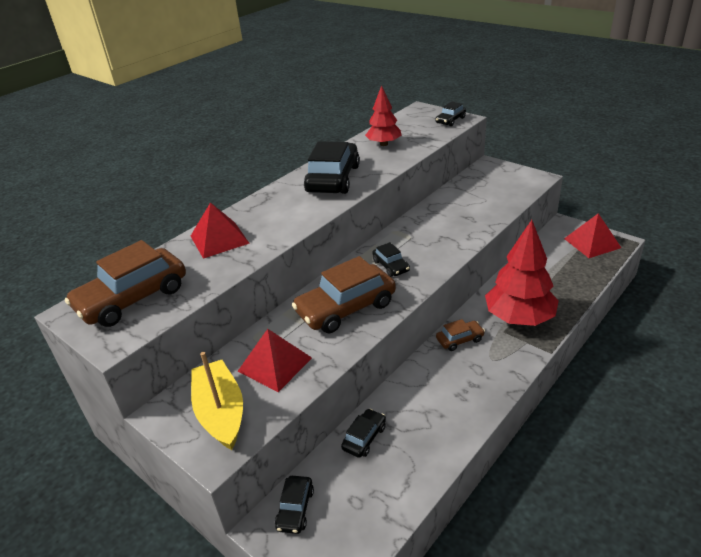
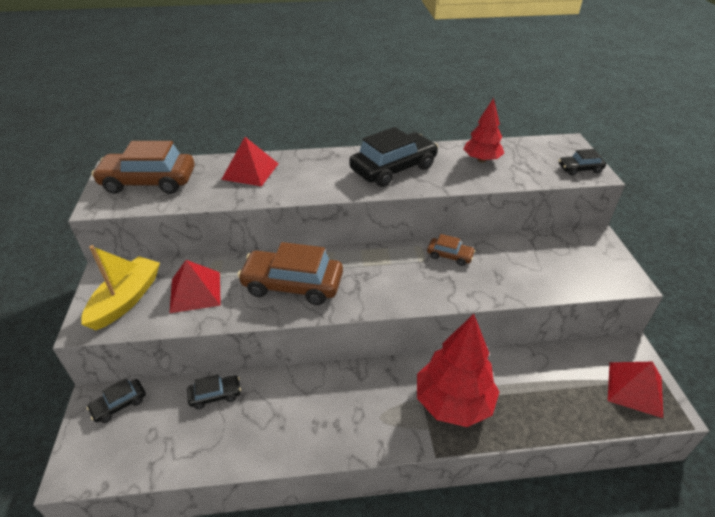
camera: 40 degrees right, 5 degrees up
(391, 266) = (371, 274): black car -> none
(460, 340) = (379, 379): brown car -> brown car (450, 256)

